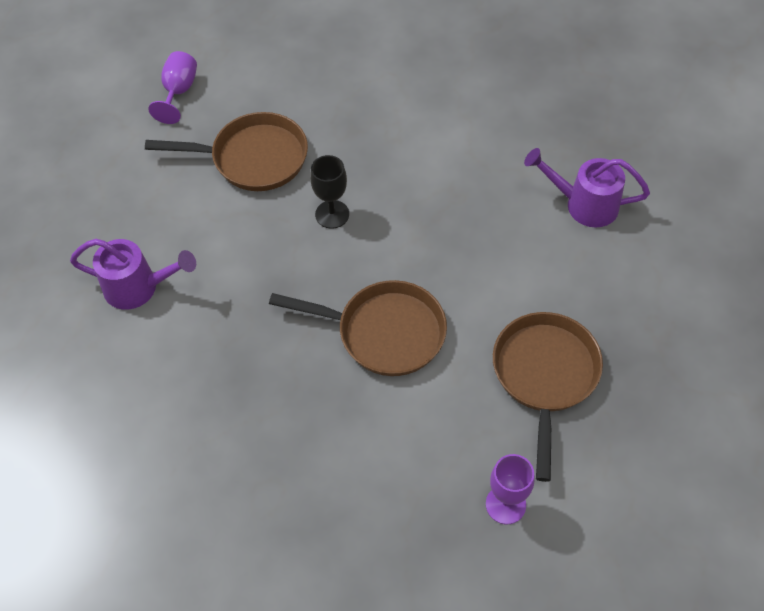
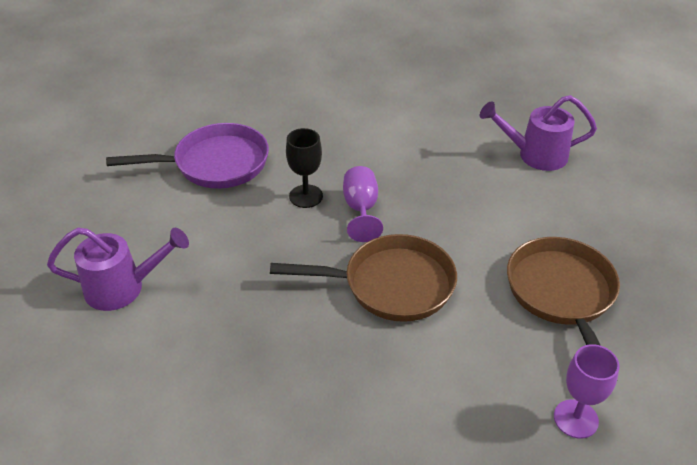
camera: 15 degrees left, 15 degrees down
(179, 91) = (128, 123): purple goblet -> purple goblet (361, 209)
(253, 158) = (215, 164): brown pan -> purple pan

